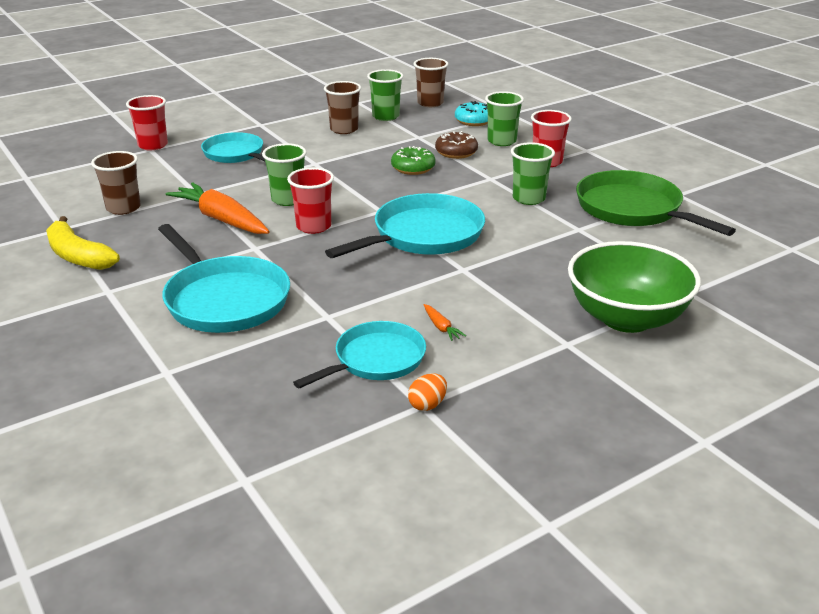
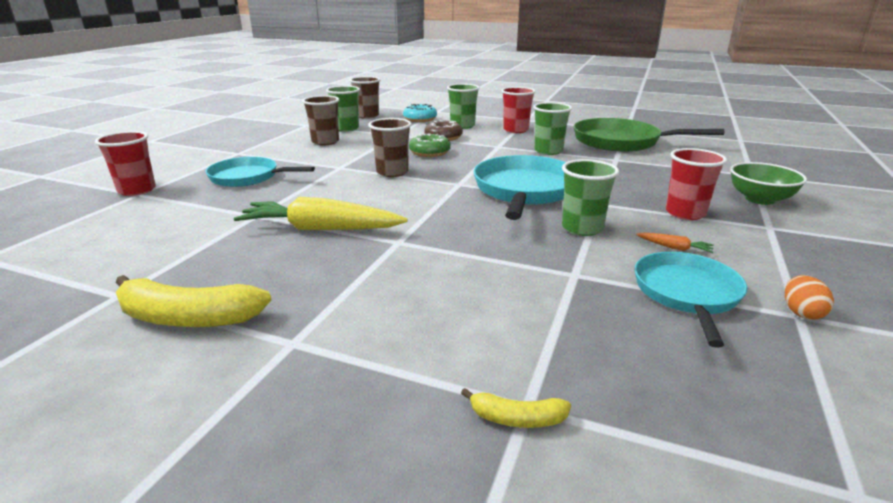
camera: 35 degrees left, 5 degrees down
(123, 208) = (181, 251): brown cup -> brown cup (392, 172)
(152, 375) = (517, 418): none -> yellow banana
(221, 219) = (321, 229): orange carrot -> yellow carrot
(224, 299) = (451, 297): turquoise pan -> none
(288, 199) = (362, 197): green cup -> green cup (582, 228)
(313, 226) = (423, 209): red cup -> red cup (685, 213)
(626, 318) = (759, 199): green bowl -> green bowl, size x0.60

